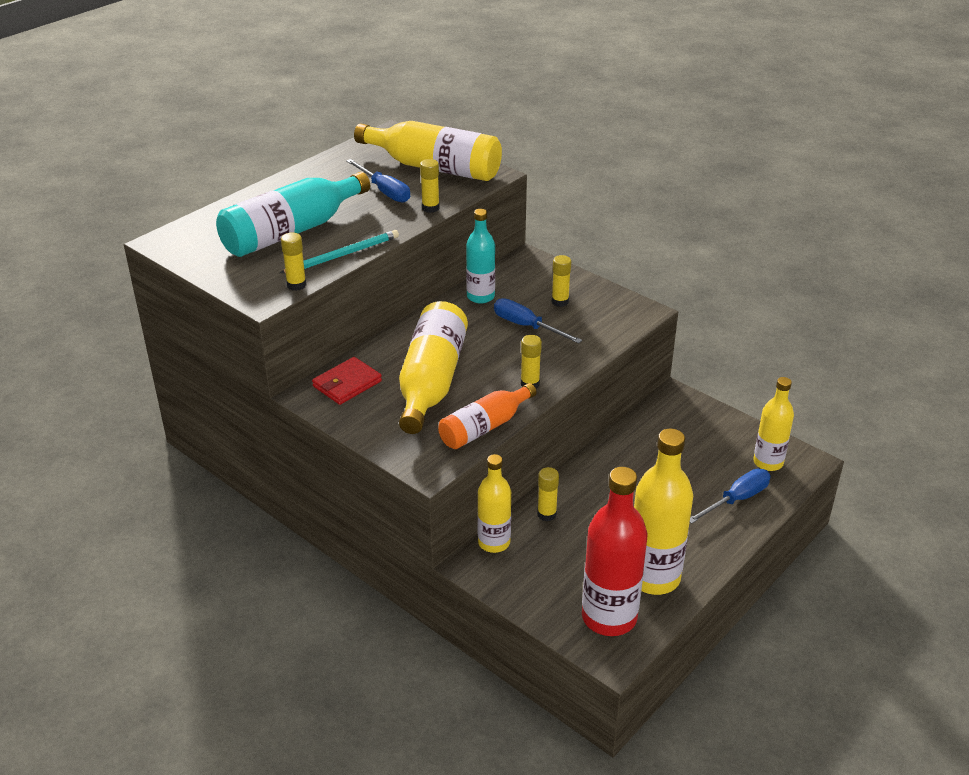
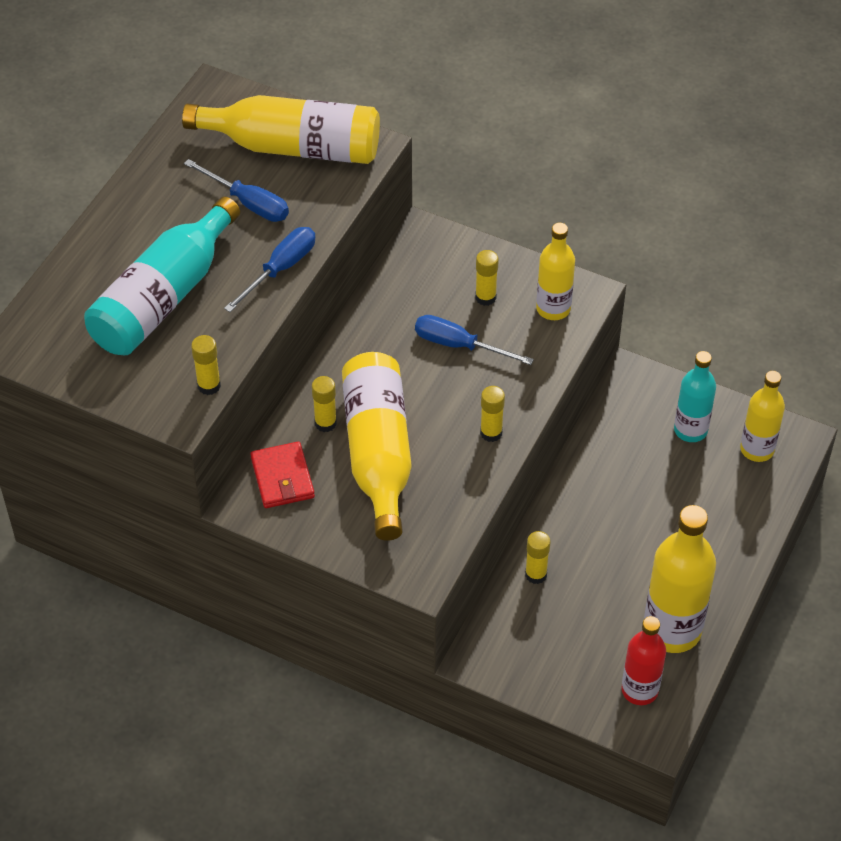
camera: 15 degrees left, 15 degrees up
(343, 255) = (243, 325): turquoise pencil -> none
(347, 384) = (282, 478): red wallet -> red wallet turned 45 degrees counterclockwise
(430, 208) = (316, 222): yellow glue stick -> yellow glue stick (325, 423)
(480, 297) = (389, 308): turquoise bottle -> turquoise bottle (690, 430)
(484, 427) = (461, 507): orange bottle -> none
(494, 542) = (490, 625): yellow bottle -> yellow bottle (553, 308)
(609, 617) = (639, 690): red bottle -> red bottle, size x0.62
(737, 499) = (735, 508): blue screwdriver -> blue screwdriver (281, 269)

